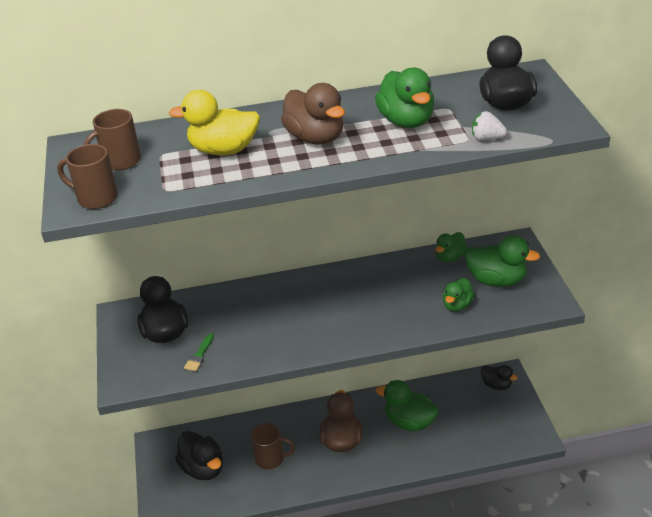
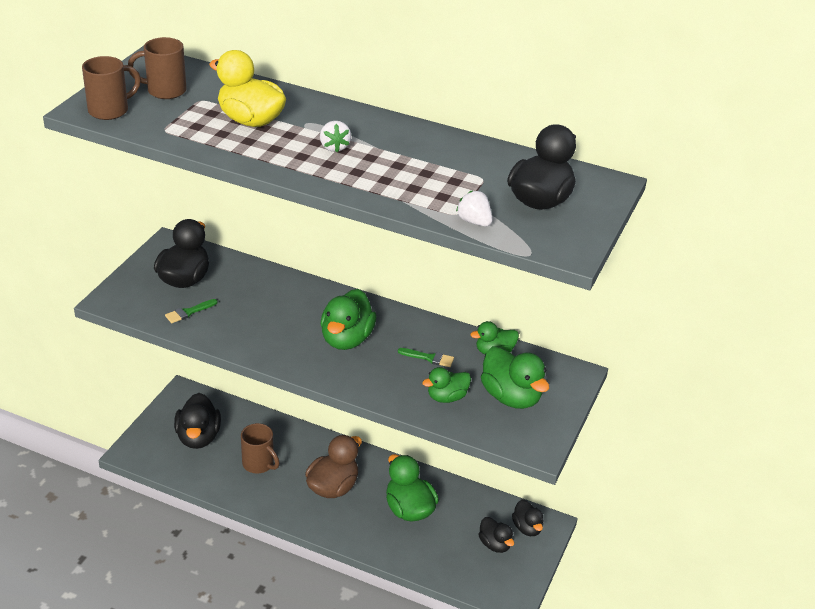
camera: 30 degrees right, 0 degrees up
(96, 198) = (110, 110): brown mug -> brown mug turned 90 degrees clockwise
(315, 138) = (334, 147): brown duck -> white strawberry
(406, 121) = (429, 171): green duck -> green duck (346, 339)
(413, 286) = (429, 358): none -> green brush
(488, 409) = (495, 544): none -> black duck

